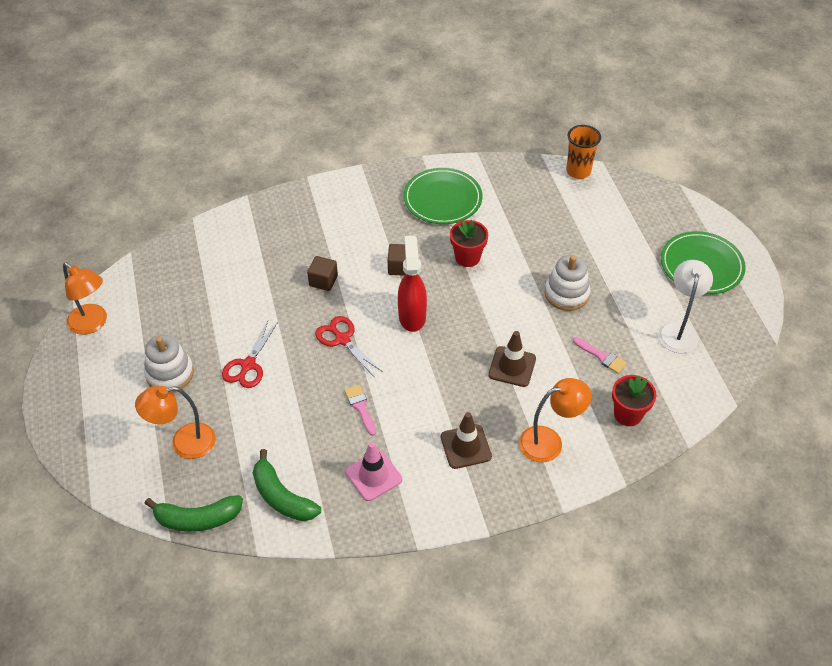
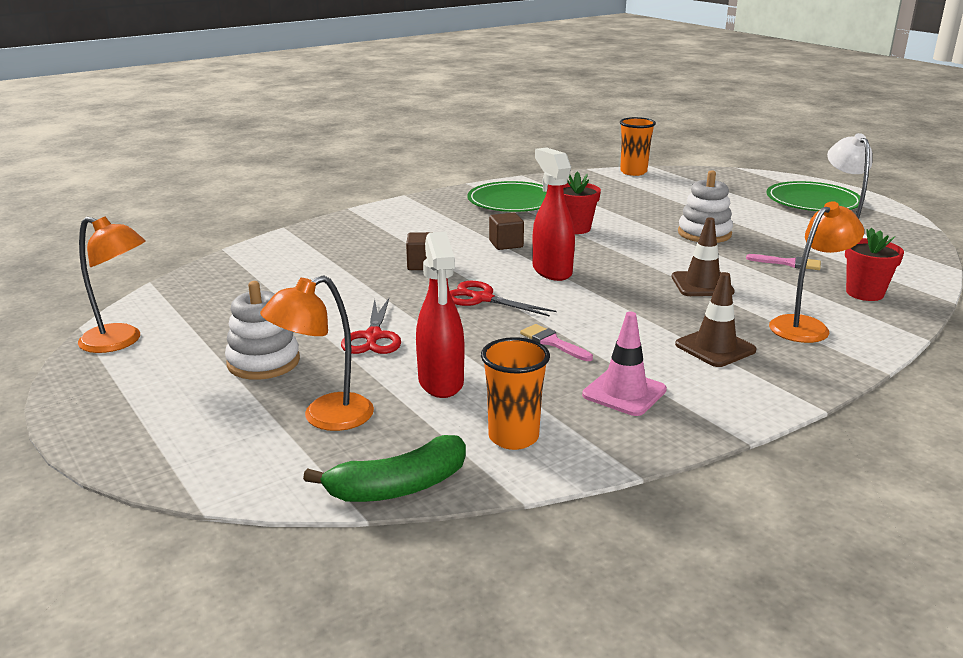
camera: 20 degrees left, 25 degrees down
(266, 429) = (441, 383): none -> red spray bottle
(282, 497) = (513, 437): green banana -> orange cup

